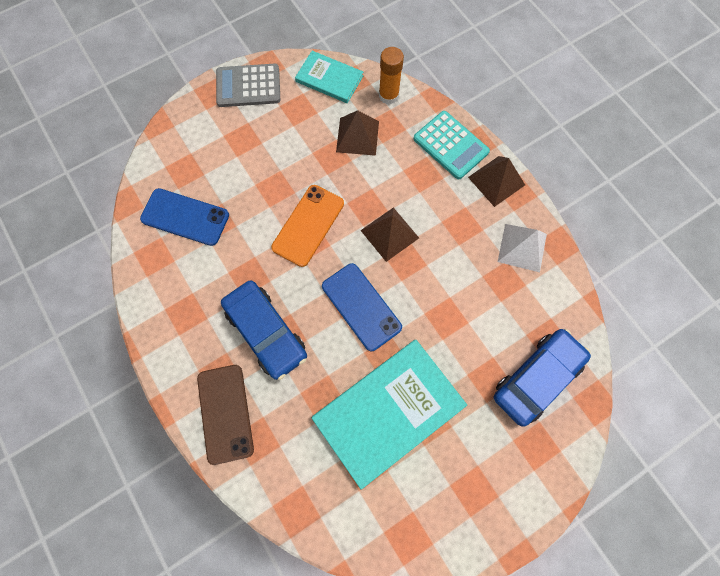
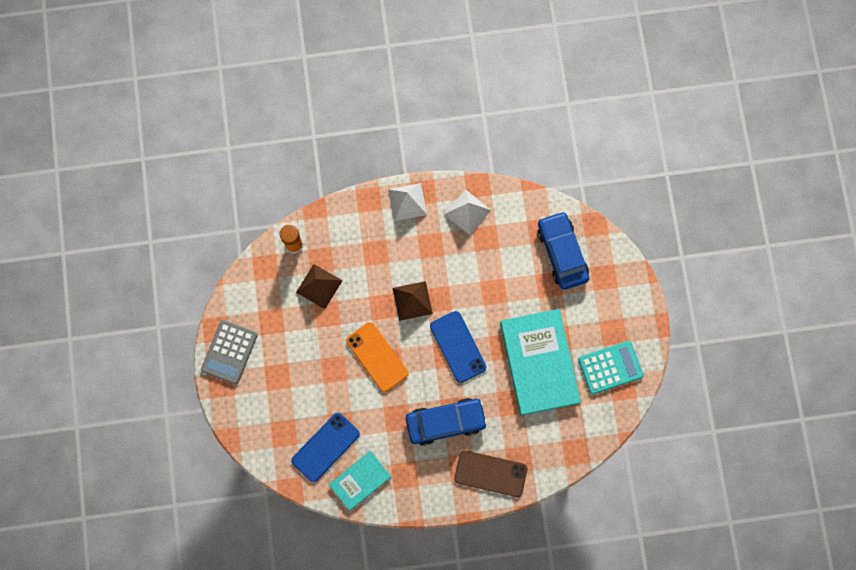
camera: 65 degrees left, 5 degrees up
(329, 79) = (255, 284): turquoise book -> turquoise book (360, 480)
(361, 306) = (458, 346): blue phone -> blue phone turned 75 degrees clockwise
(450, 145) = (361, 220): turquoise calculator -> turquoise calculator (610, 367)
(496, 181) = (407, 202): brown pyramid -> white pyramid

